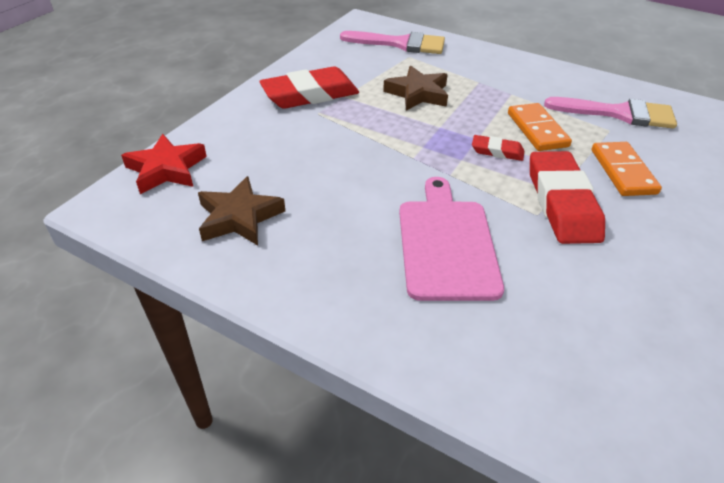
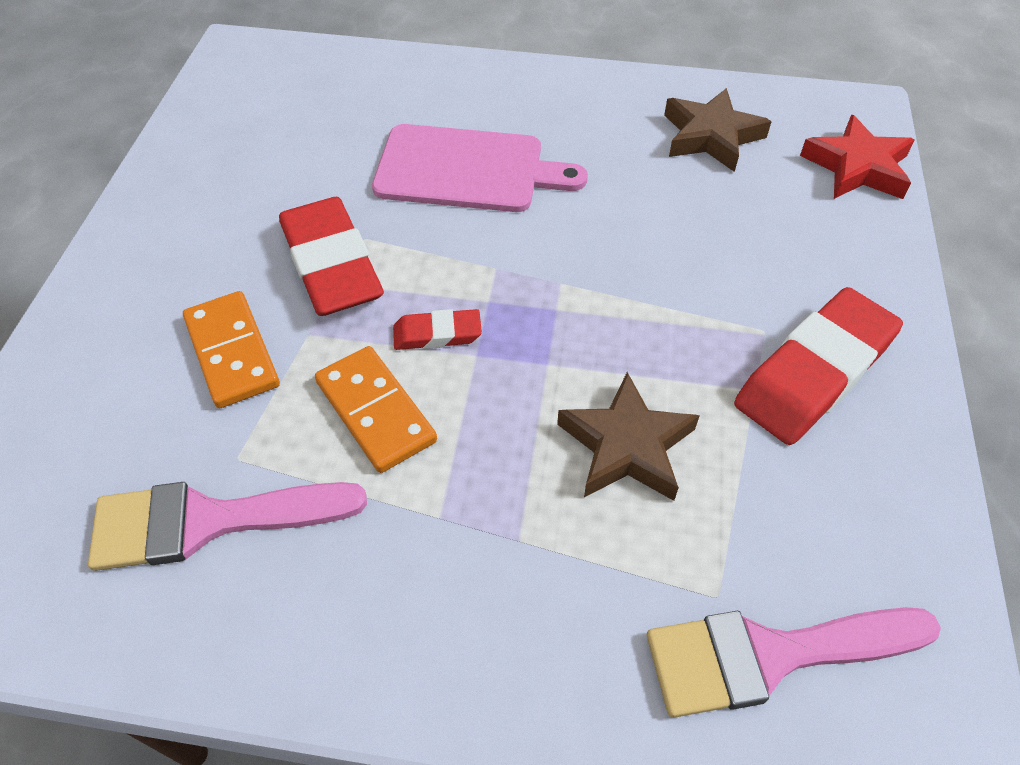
camera: 160 degrees right, 10 degrees up
(446, 243) = (467, 170): pink cutting board -> pink cutting board turned 60 degrees counterclockwise

